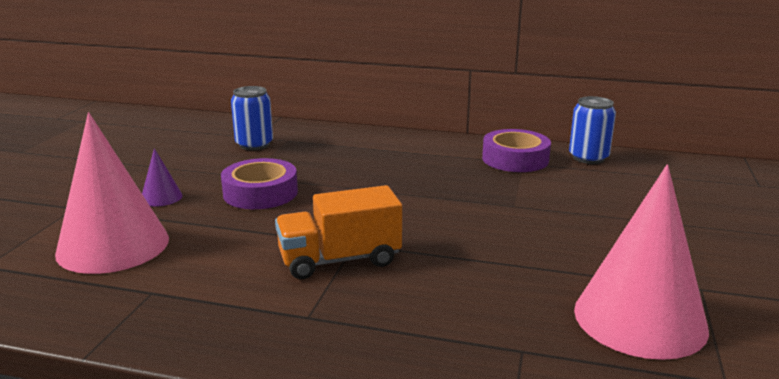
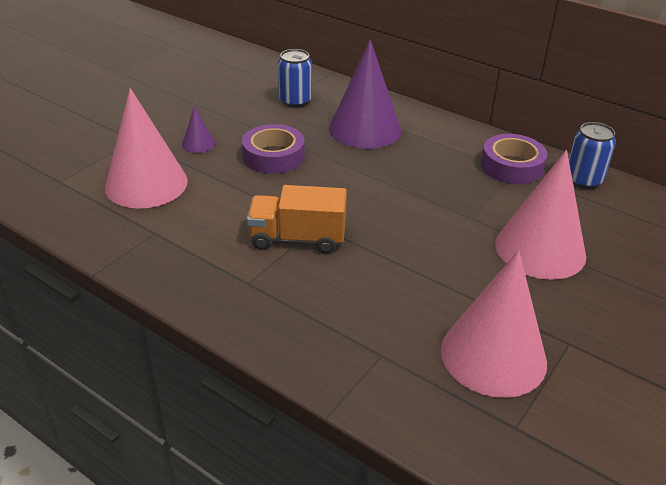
camera: 20 degrees right, 15 degrees up
(346, 155) = (365, 129): none -> purple cone
(600, 217) = (540, 249): none -> pink cone

